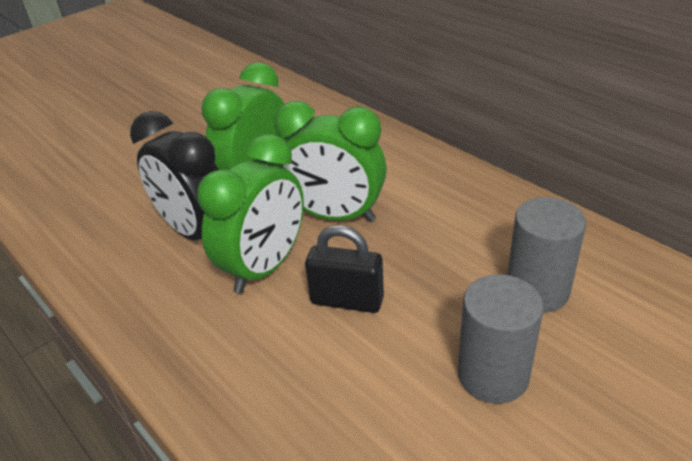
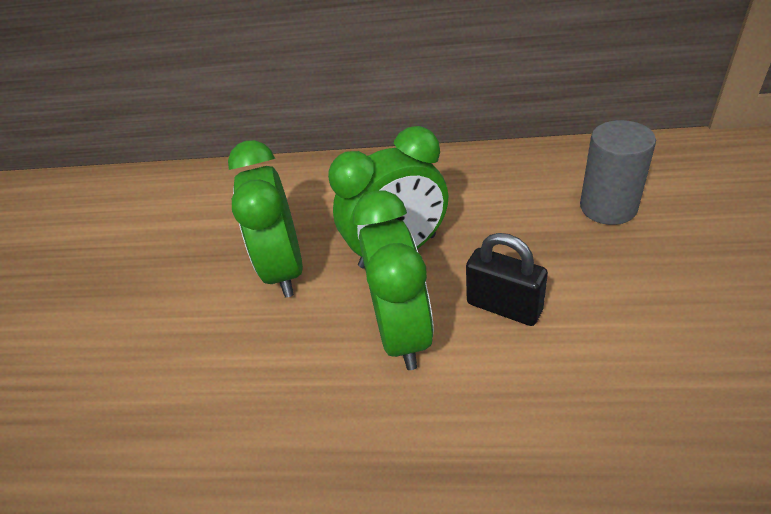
camera: 40 degrees left, 5 degrees up
(196, 232) = (293, 350): black clock -> none
(347, 300) = (504, 307): black padlock -> black padlock turned 60 degrees clockwise
(493, 375) = (666, 280): grey cylinder -> none

